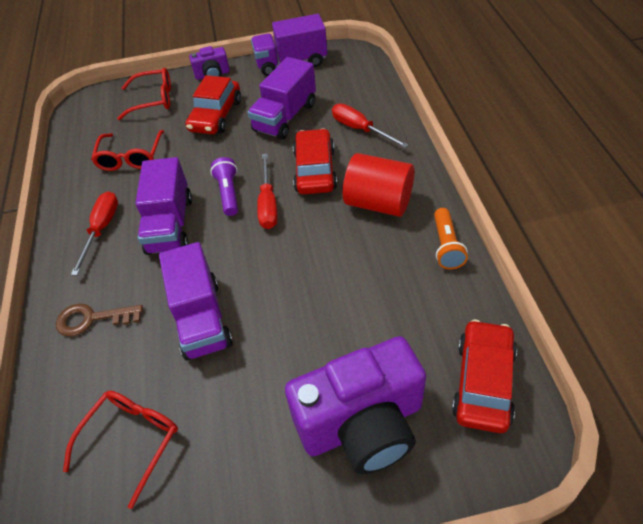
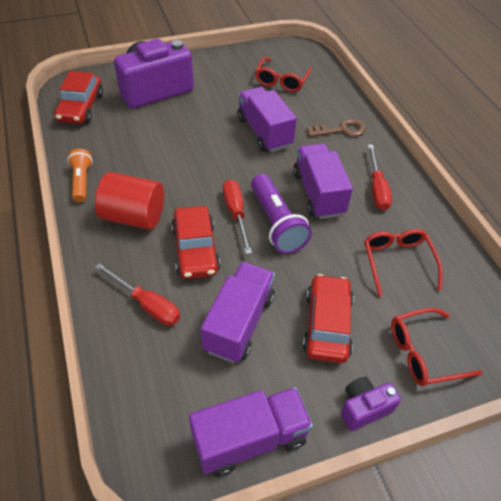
camera: 165 degrees right, 0 degrees up
(228, 193) = (276, 223): purple flashlight -> purple flashlight, size x1.57

